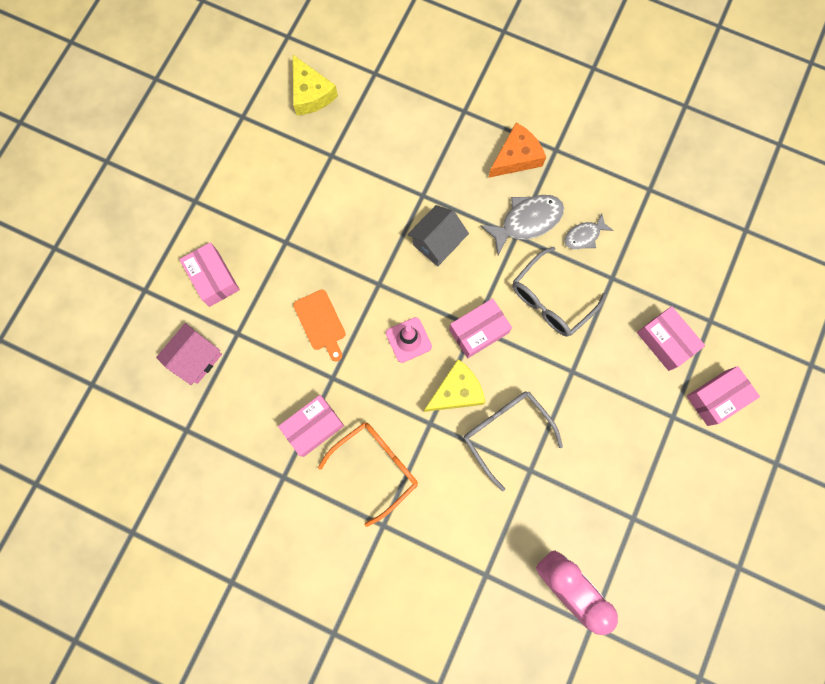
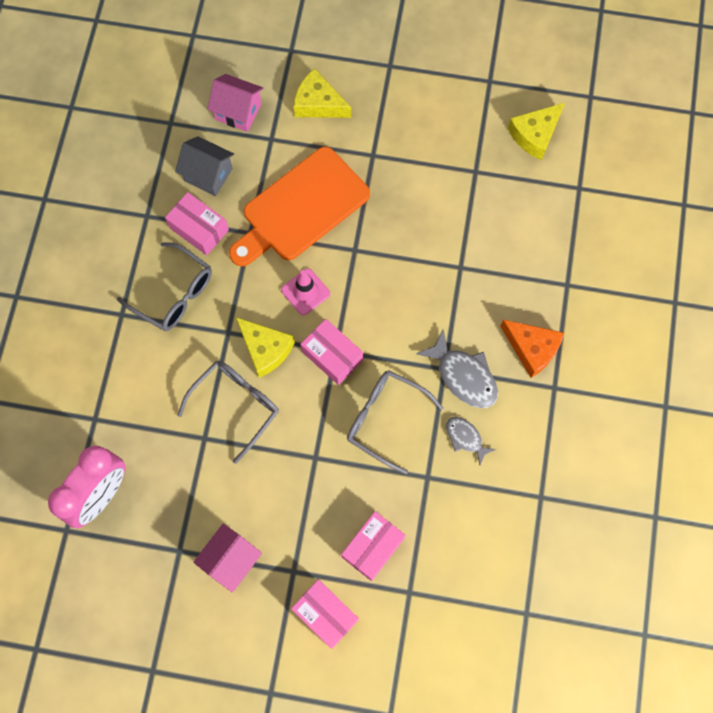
camera: 75 degrees right, 5 degrees down
(213, 278) = (318, 103): pink box -> yellow cheese
(321, 323) = (301, 208): orange cutting board -> orange cutting board, size x2.08
(376, 467) = (174, 294): orange glasses -> grey glasses
(437, 243) = (413, 293): grey house -> grey house (208, 175)
(651, 471) = (231, 560): none -> pink house

